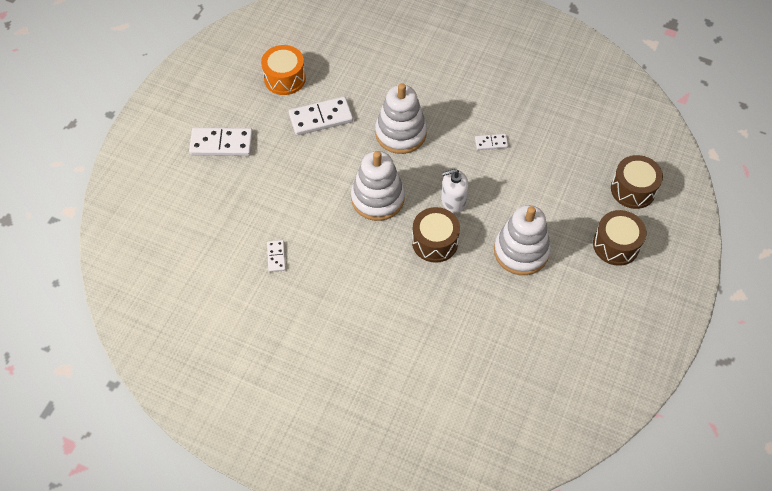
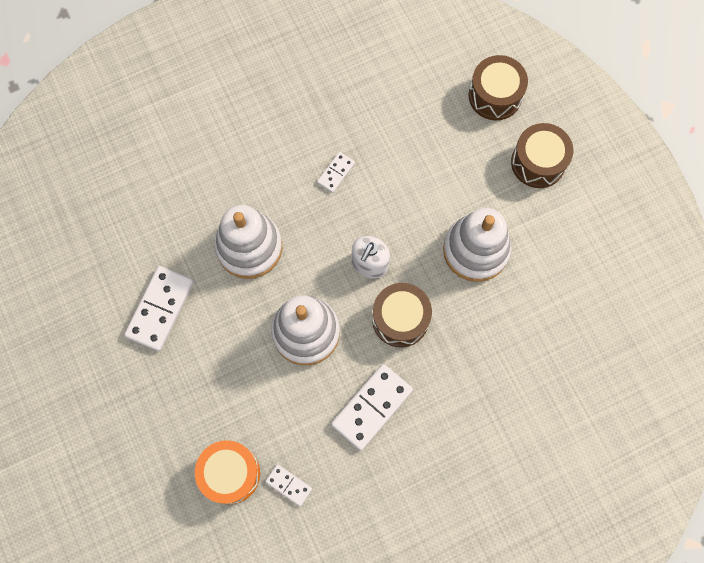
camera: 50 degrees left, 15 degrees up
(221, 144) = (101, 436): white domino -> white domino (372, 407)
(285, 78) = (75, 305): orange drum -> orange drum (230, 473)

